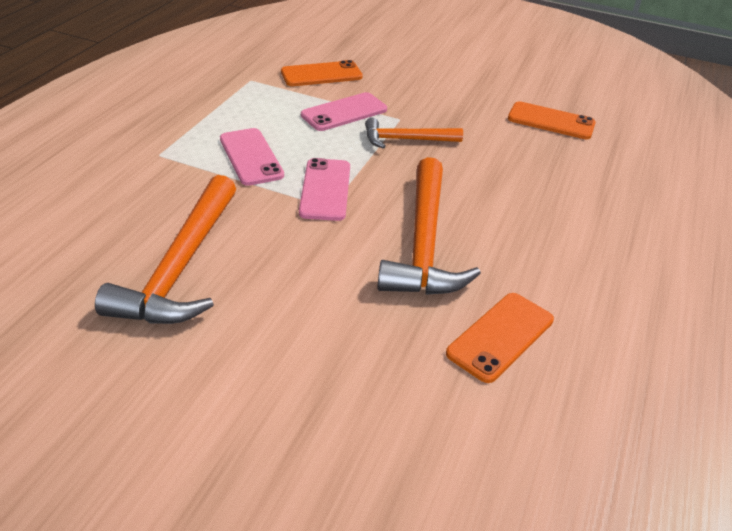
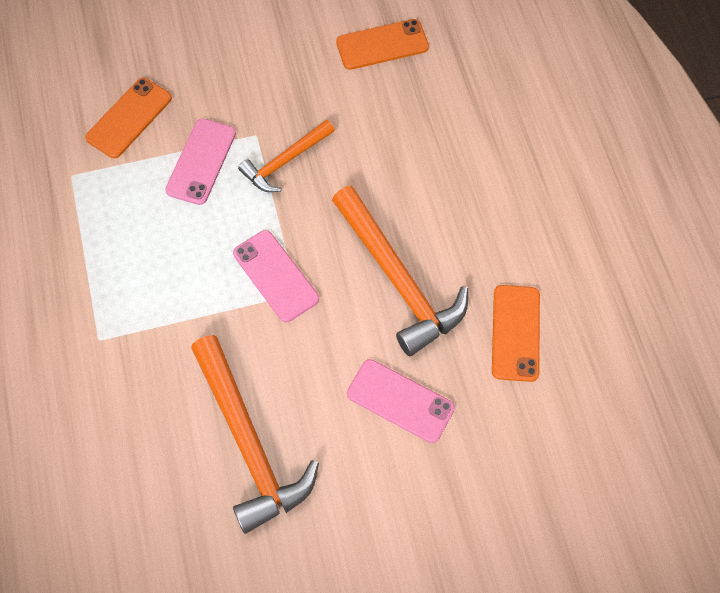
camera: 35 degrees left, 25 degrees up
(251, 157) = (179, 283): pink phone -> pink phone (400, 401)

